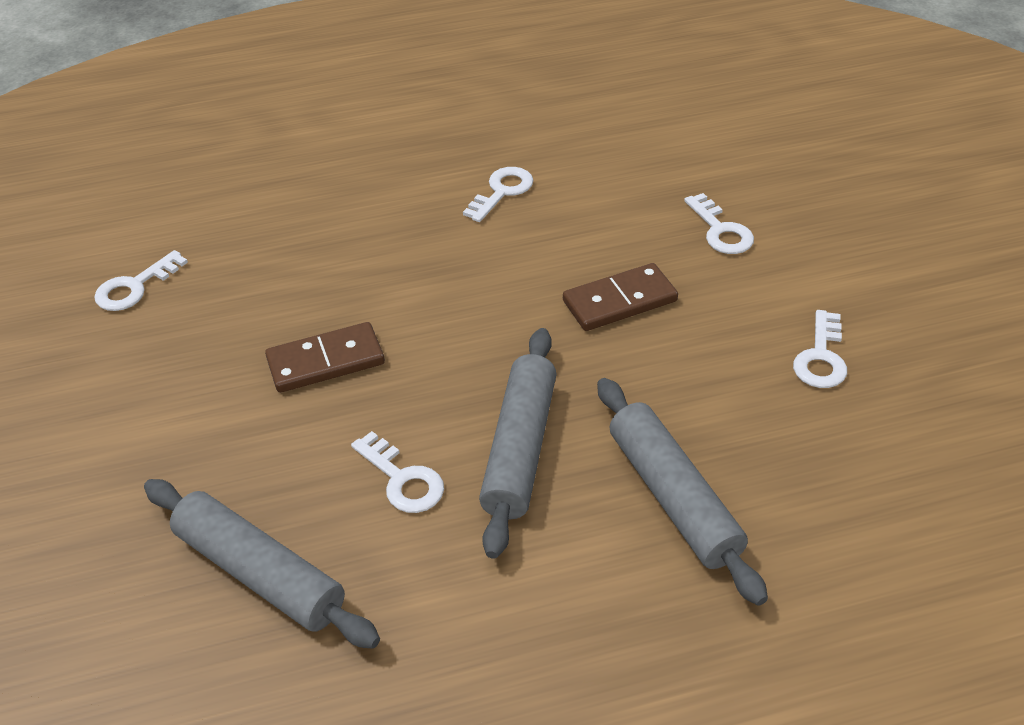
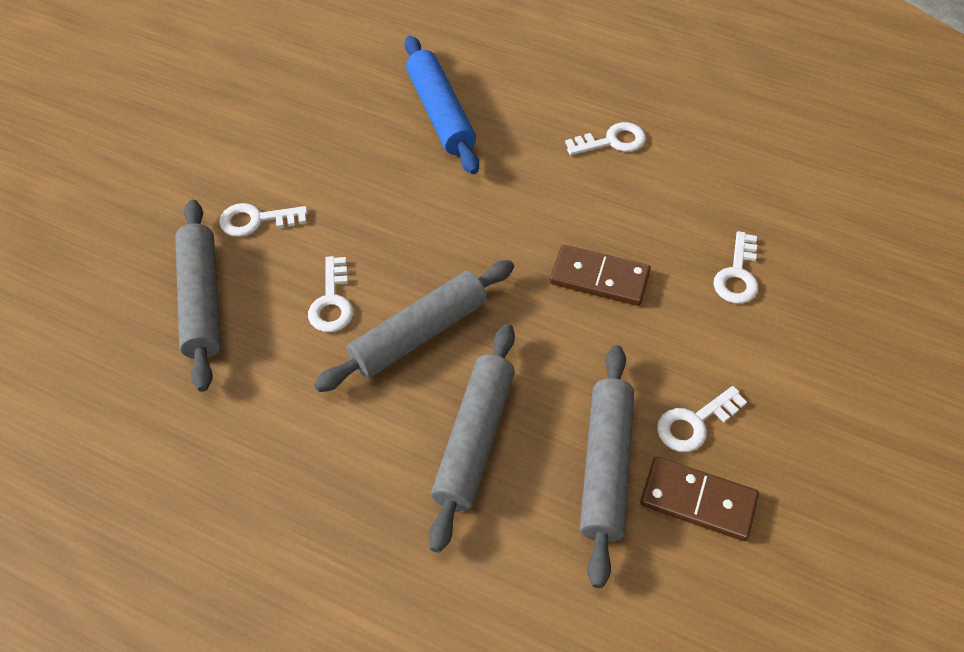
camera: 40 degrees right, 10 degrees up
(134, 287) = (319, 67): white key -> white key (256, 220)
(315, 257) = (440, 113): none -> blue rolling pin
(325, 361) = (371, 191): brown domino -> brown domino (698, 500)
(798, 438) = (605, 467): none -> grey rolling pin

